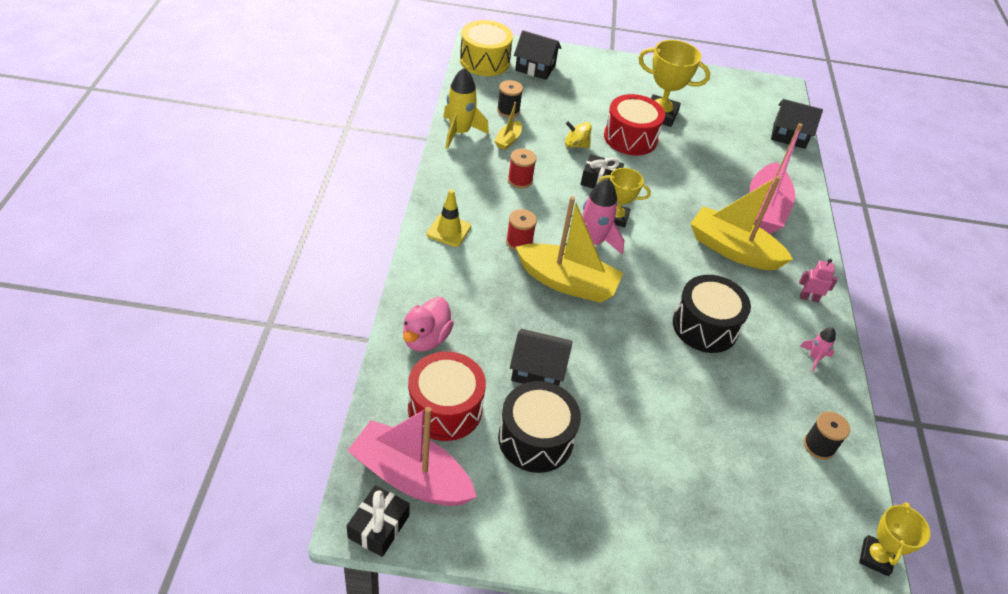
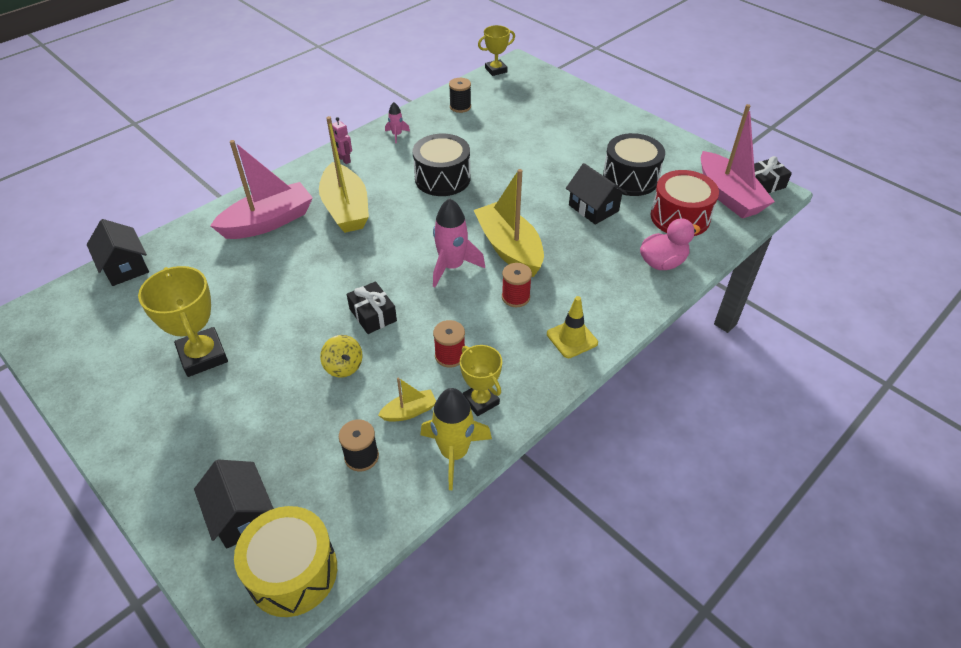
camera: 135 degrees left, 0 degrees up
(616, 218) = (404, 276): yellow trophy -> yellow trophy (481, 401)
(630, 138) = (277, 345): red drum -> none

